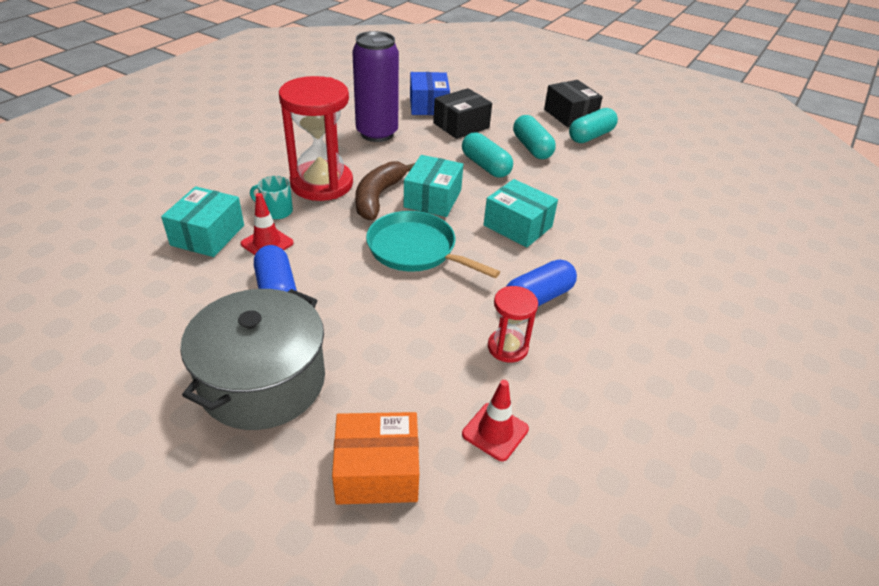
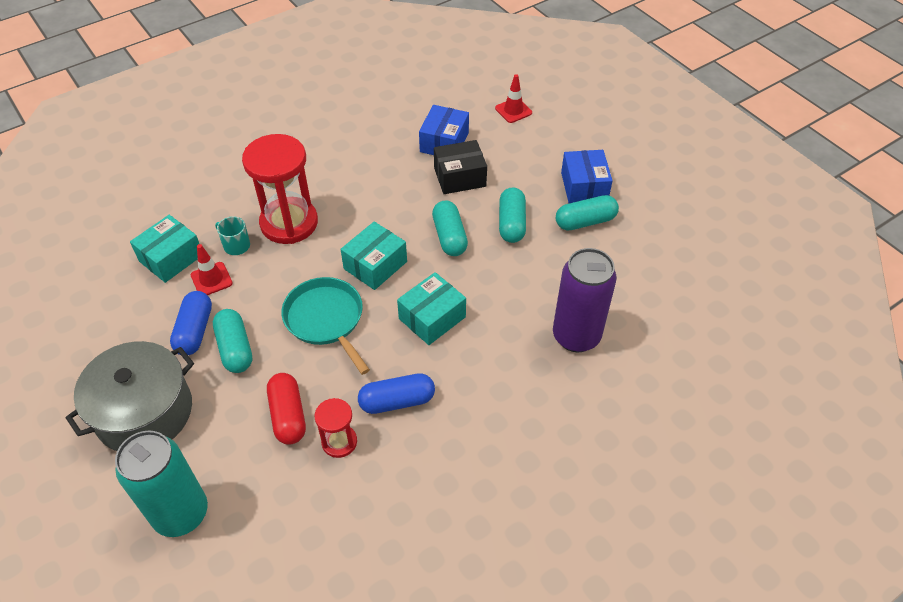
camera: 25 degrees right, 10 degrees up
(334, 295) = (235, 348): none -> turquoise capsule
(377, 133) = (372, 170): purple can -> purple can (576, 336)
(377, 471) = (181, 513): orange box -> turquoise can
(378, 197) = (329, 251): brown banana -> none
(436, 339) = (288, 415): none -> red capsule
(495, 431) = (281, 513): red traffic cone -> red traffic cone (513, 110)
(517, 226) = (432, 318): turquoise box -> turquoise box turned 75 degrees clockwise
(570, 115) = (584, 186): black box -> blue box

